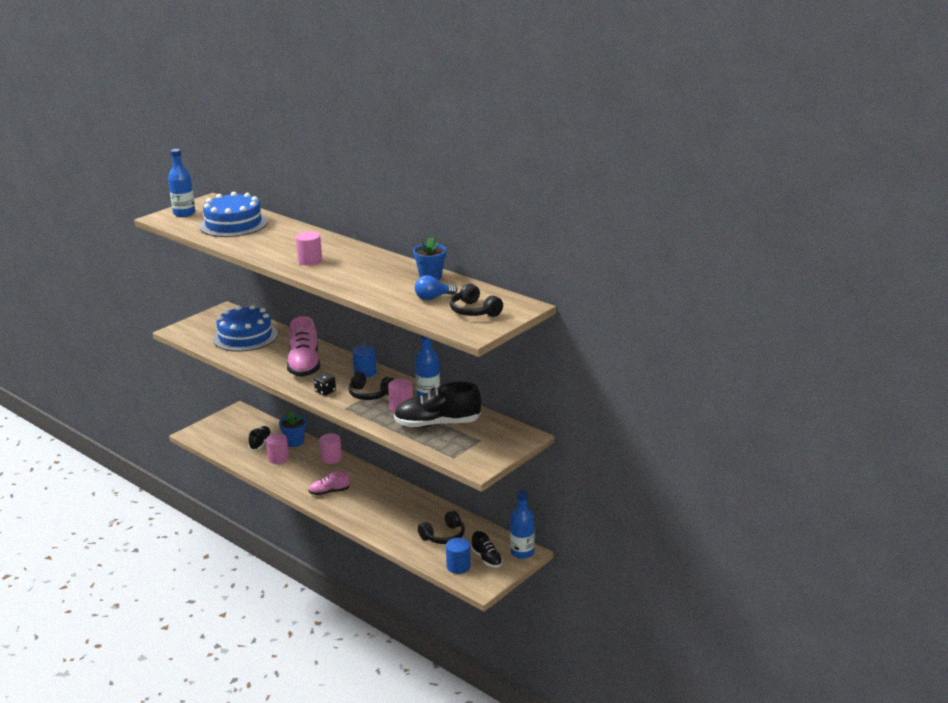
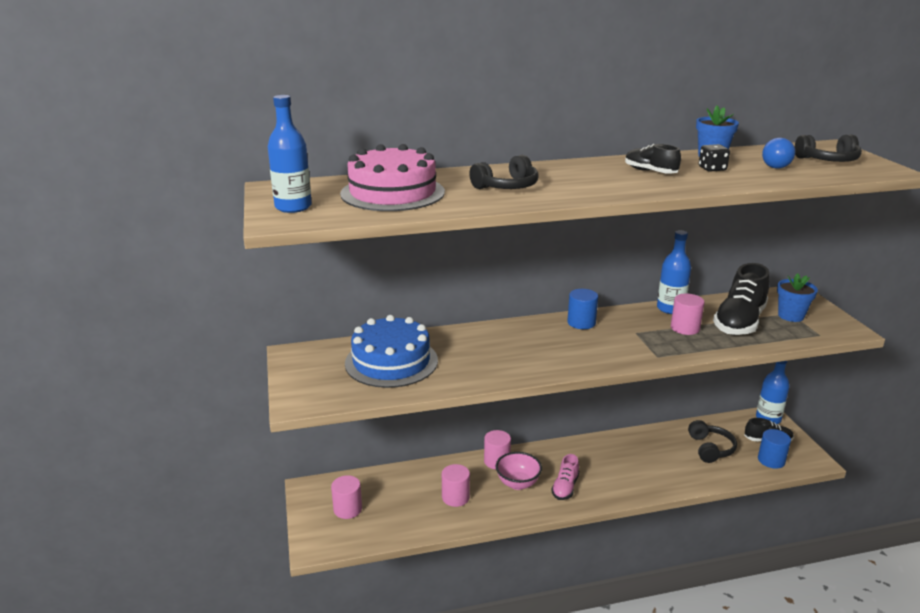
camera: 55 degrees left, 0 degrees up
(233, 224) = (392, 193): blue cake -> pink cake
(260, 443) = (406, 498): black shoe -> black shoe (650, 172)
(294, 442) = (433, 473): blue flower pot -> blue flower pot (791, 316)
(304, 365) = (520, 348): pink shoe -> none
(310, 261) = (590, 185): pink cylinder -> pink cylinder (347, 509)
(315, 474) = (518, 483): none -> pink bowl
(325, 391) = (604, 355): black dice -> black dice (712, 169)
(370, 394) = (637, 334): black headphones -> black headphones (507, 187)

